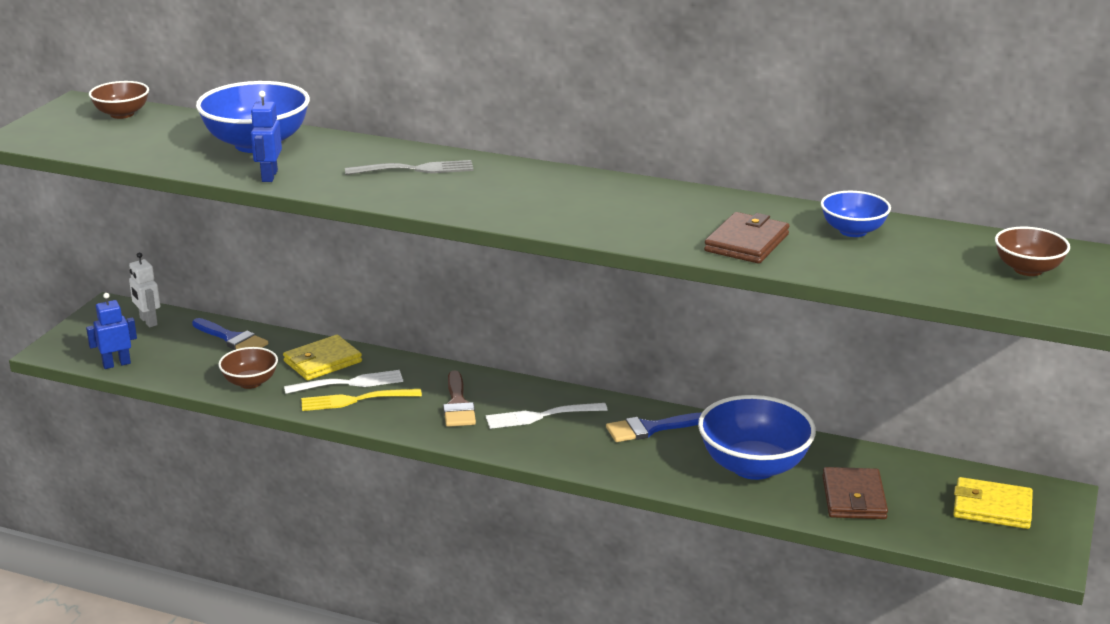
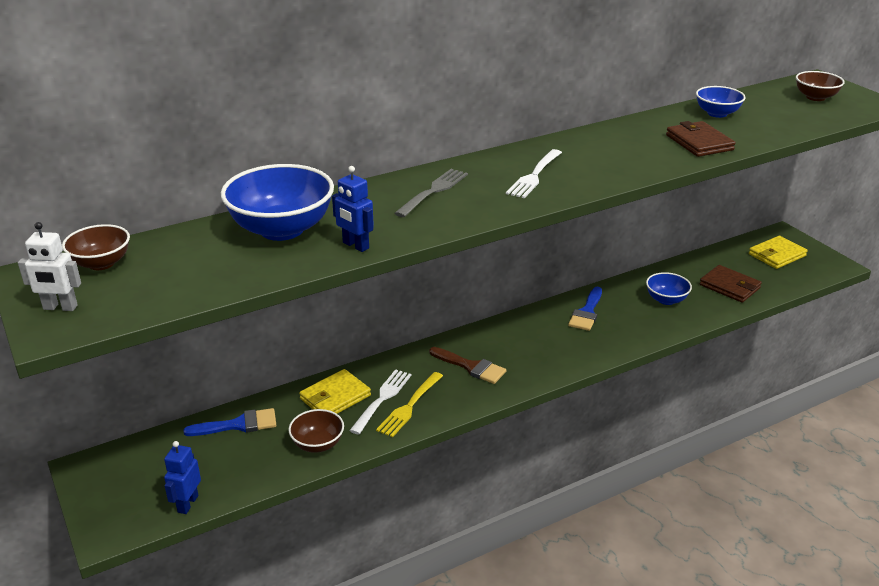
camera: 50 degrees left, 5 degrees up
(148, 321) = (143, 456): white robot -> white robot (60, 307)
(322, 361) = (335, 397): yellow wallet -> yellow wallet turned 45 degrees clockwise
(542, 416) = (526, 342): white fork -> white fork (534, 175)
(753, 466) = (666, 300): blue bowl -> blue bowl, size x0.55

